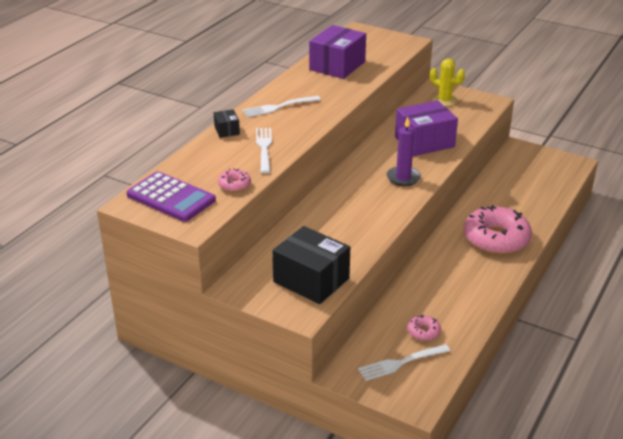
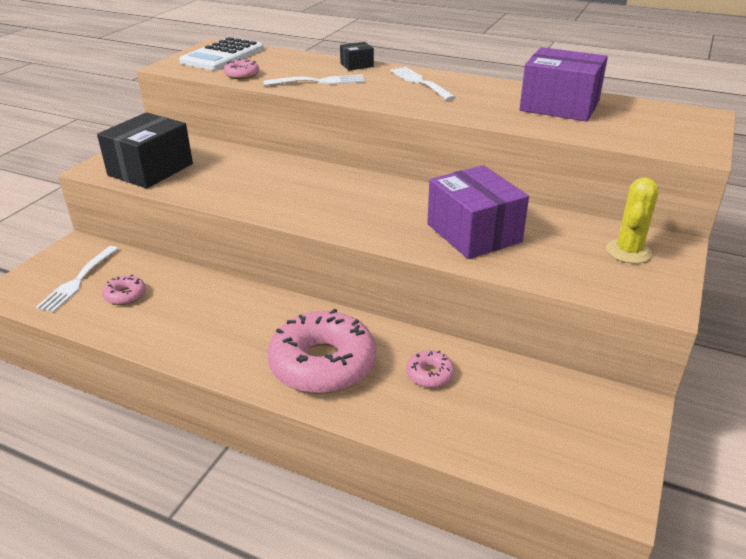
camera: 85 degrees right, 0 degrees up
(171, 197) = (223, 56): purple calculator -> white calculator
(401, 362) = (78, 280): white fork -> white fork turned 135 degrees counterclockwise
(403, 178) = (365, 217): purple candle -> none
(501, 202) = (429, 374): none -> pink donut

